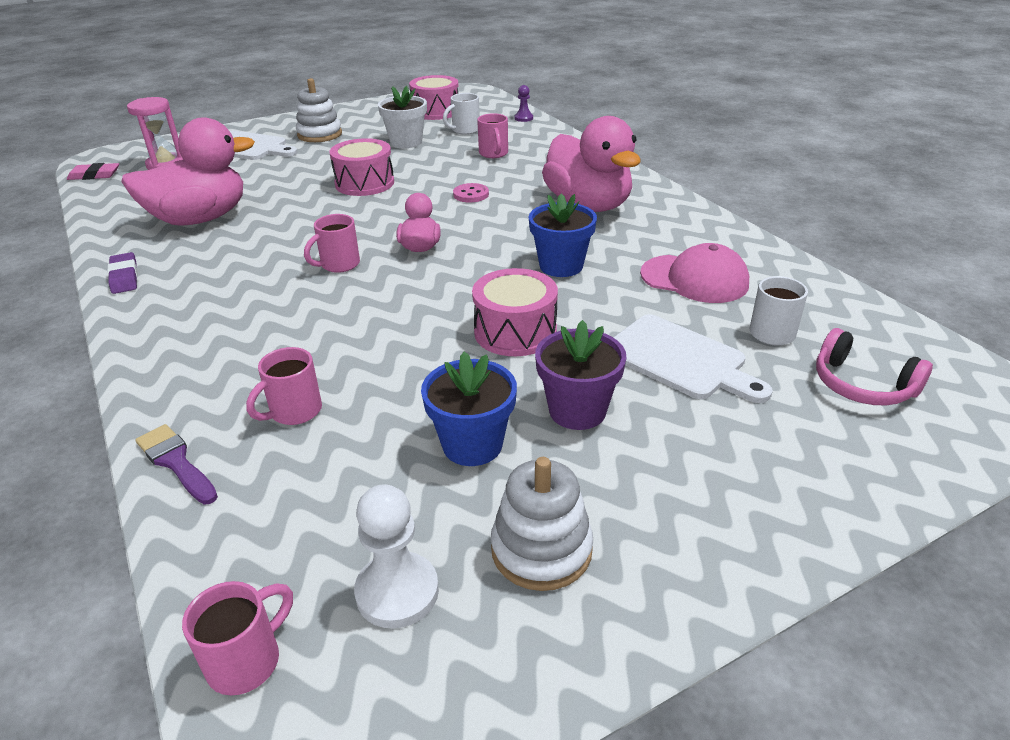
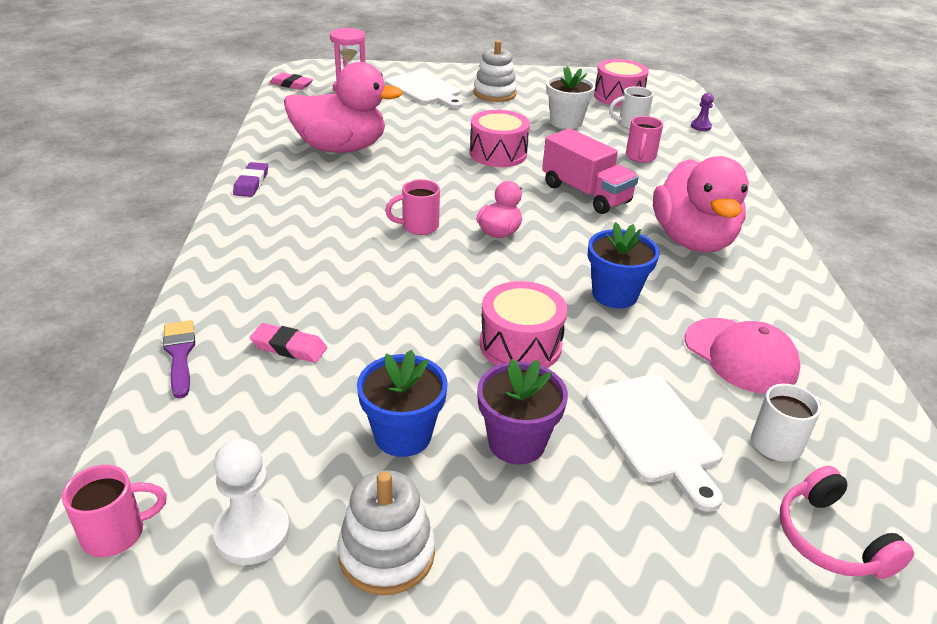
camera: 25 degrees right, 0 degrees up
(294, 412) = (289, 347): pink mug -> pink eraser
(471, 194) = (585, 193): pink button -> pink truck

